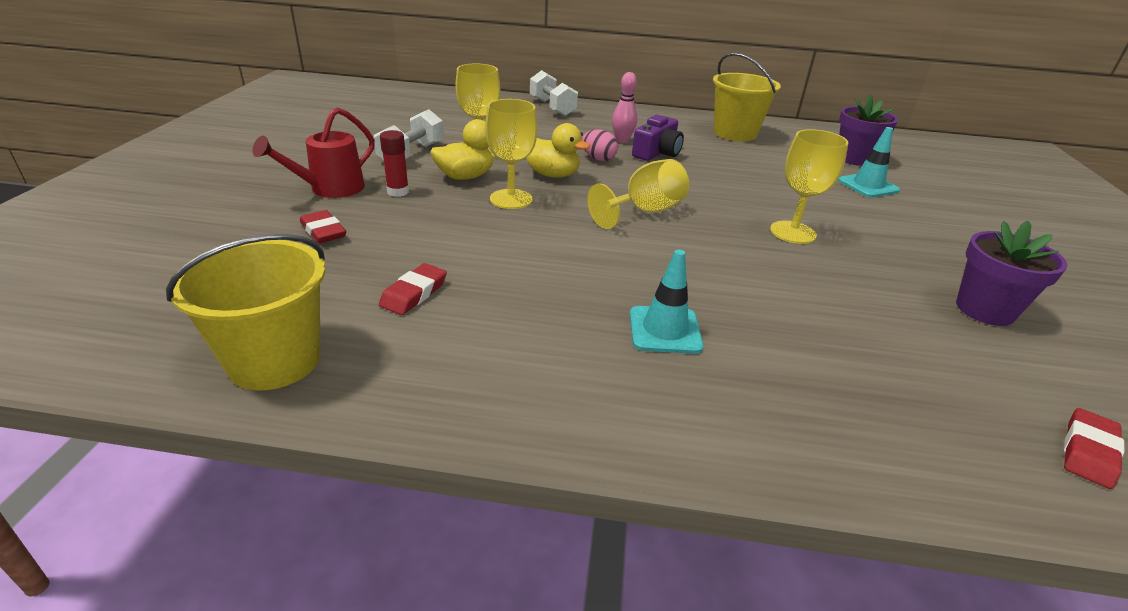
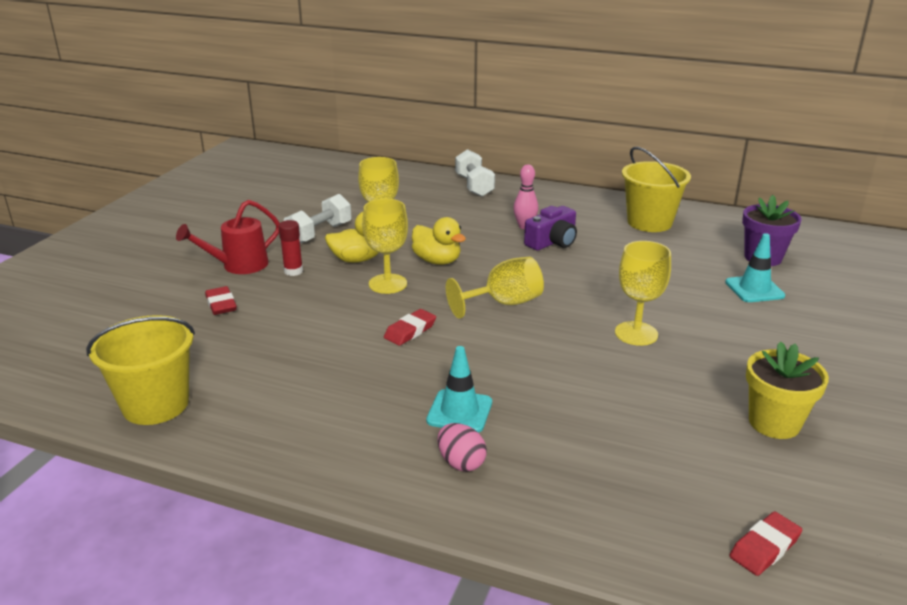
camera: 15 degrees right, 5 degrees down
(414, 293) = (272, 363): red eraser -> red eraser (410, 331)
(598, 159) = (489, 246): pink egg -> pink egg (461, 463)
(984, 310) = (774, 423): purple flower pot -> yellow flower pot

